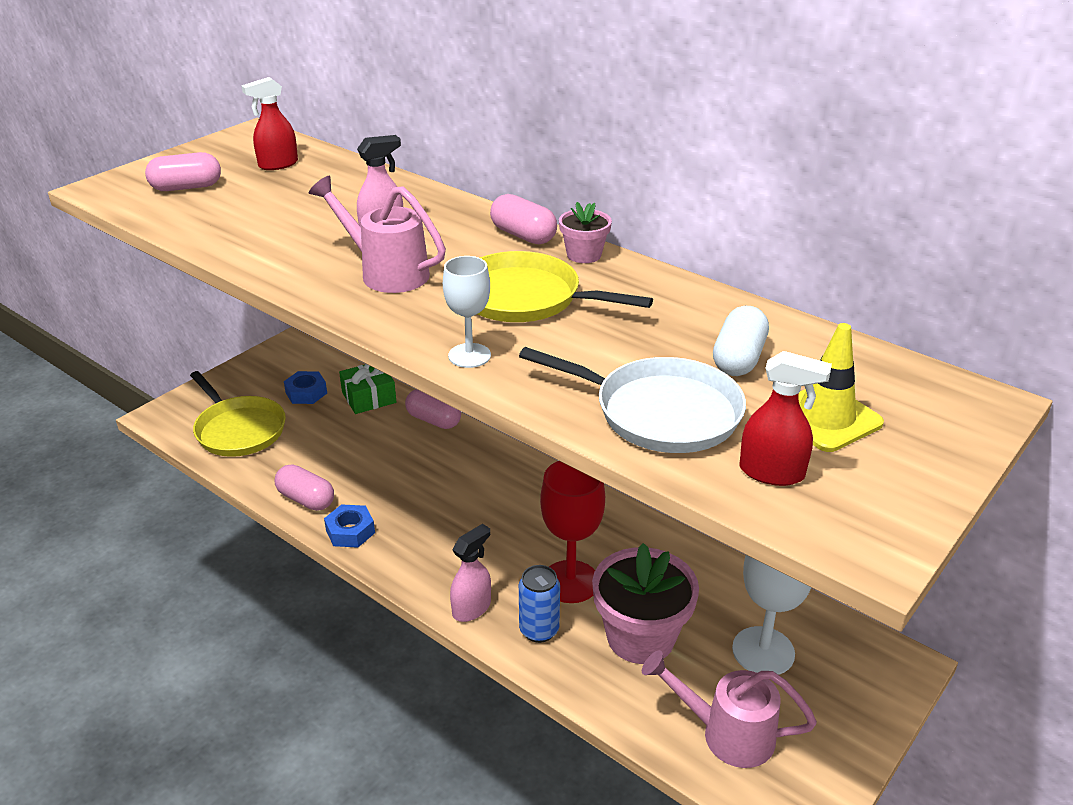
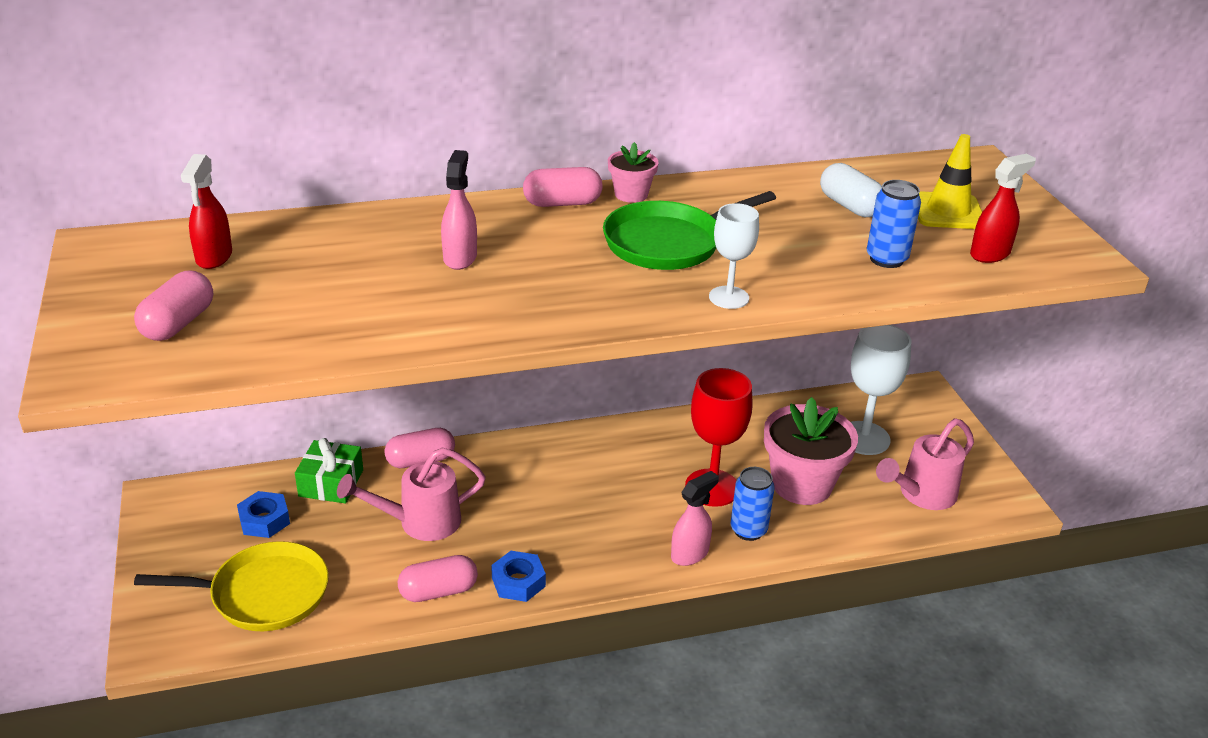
camera: 55 degrees left, 0 degrees up
(386, 272) = (541, 283): pink watering can -> pink watering can (420, 522)
(472, 608) = (690, 554): pink spray bottle -> pink spray bottle turned 60 degrees clockwise
(525, 298) = (668, 243): yellow pan -> green pan
(660, 412) = (886, 259): white pan -> blue can

